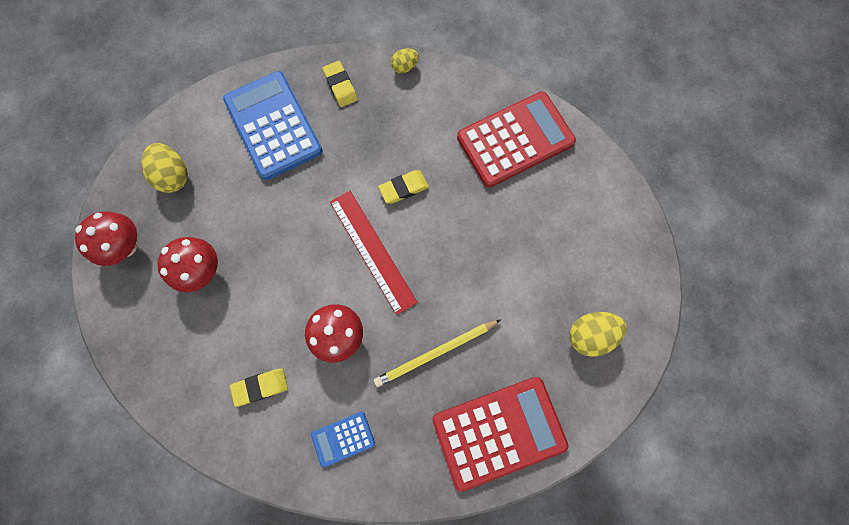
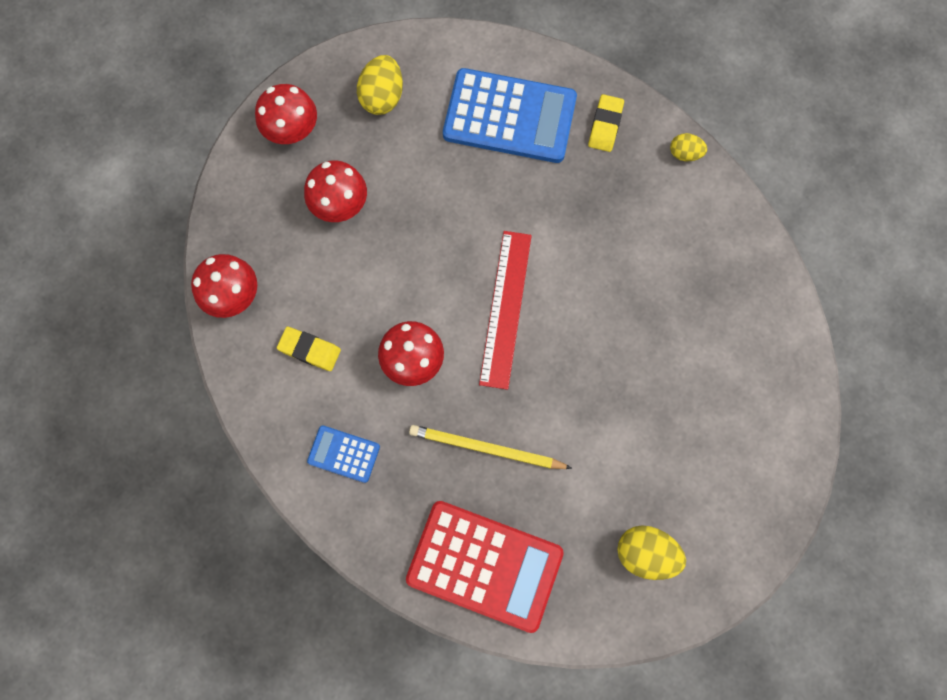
camera: 40 degrees right, 0 degrees up
(173, 394) = (233, 295): none -> red mushroom
(273, 126) = (509, 117): blue calculator -> blue calculator turned 90 degrees clockwise
(404, 188) = (584, 273): yellow eraser -> none
(515, 140) = (735, 311): red calculator -> none

